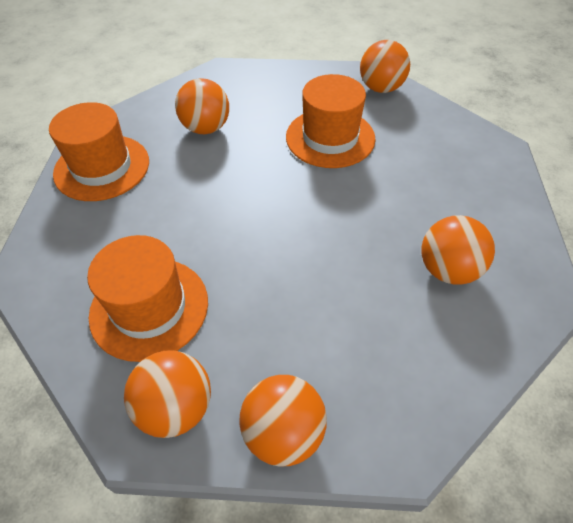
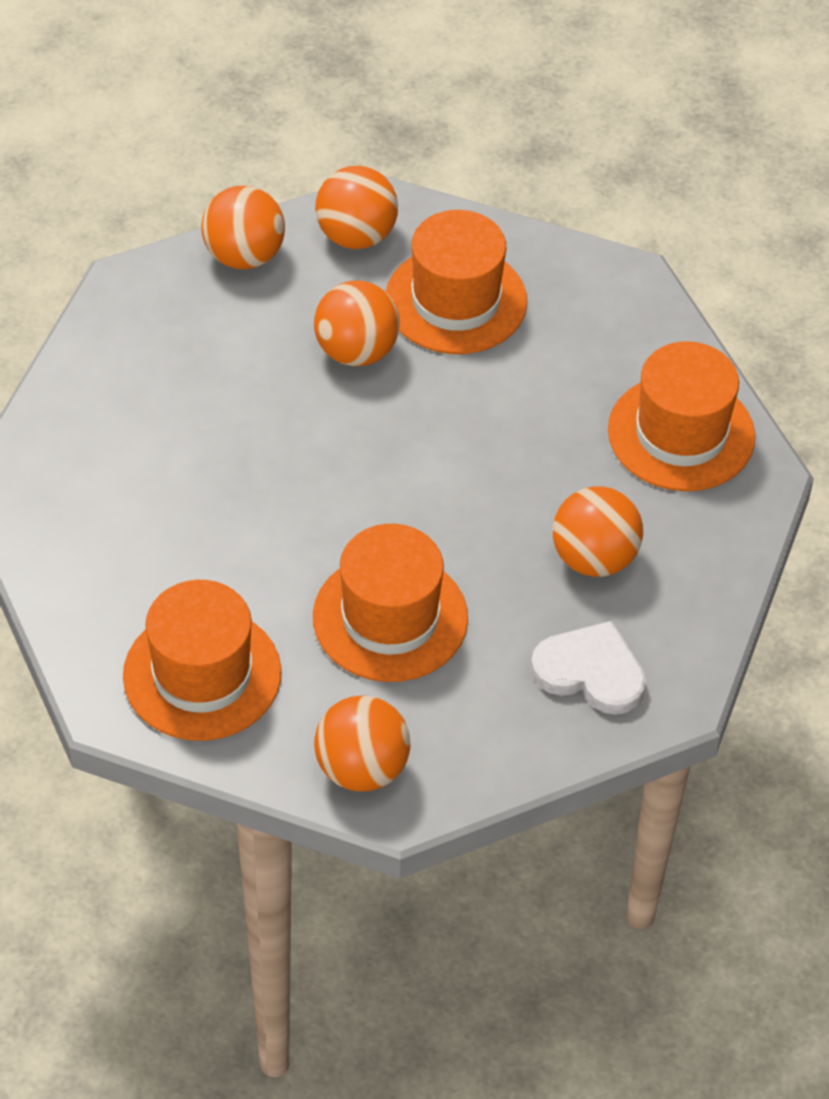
camera: 150 degrees right, 0 degrees up
(250, 88) = (590, 672): none -> white heart
(445, 146) = (202, 674): none -> orange hat
(448, 270) = (137, 470): orange ball -> orange ball (356, 351)

